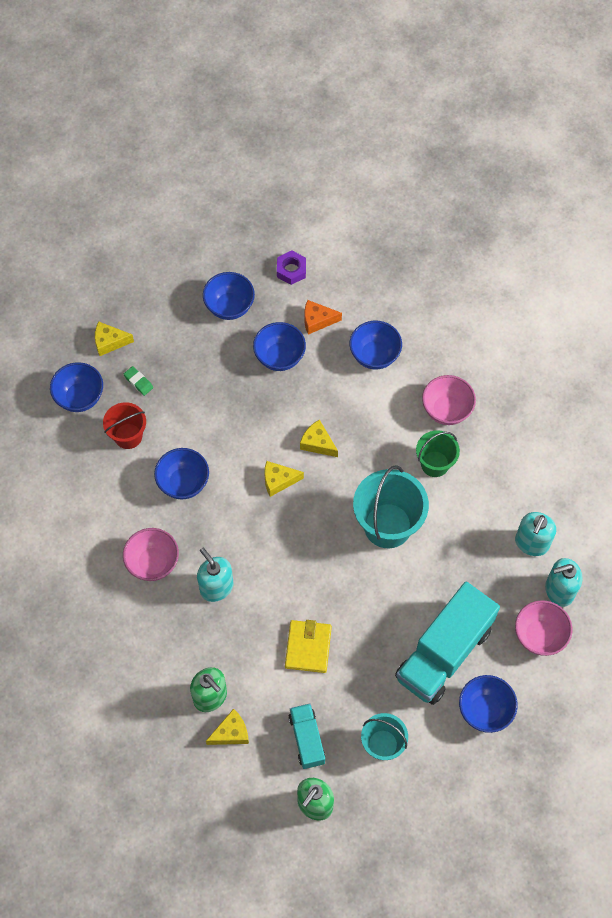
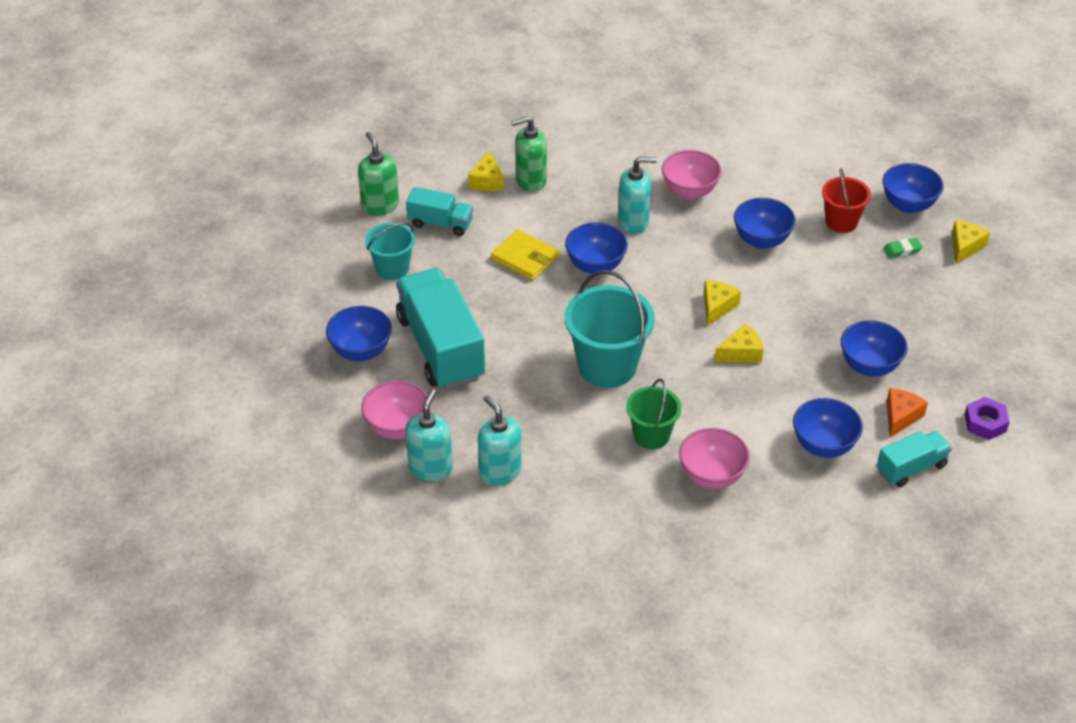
camera: 120 degrees right, 20 degrees down
(229, 307) = (961, 352): blue bowl -> blue bowl (595, 266)
(361, 298) = (911, 468): none -> turquoise truck

